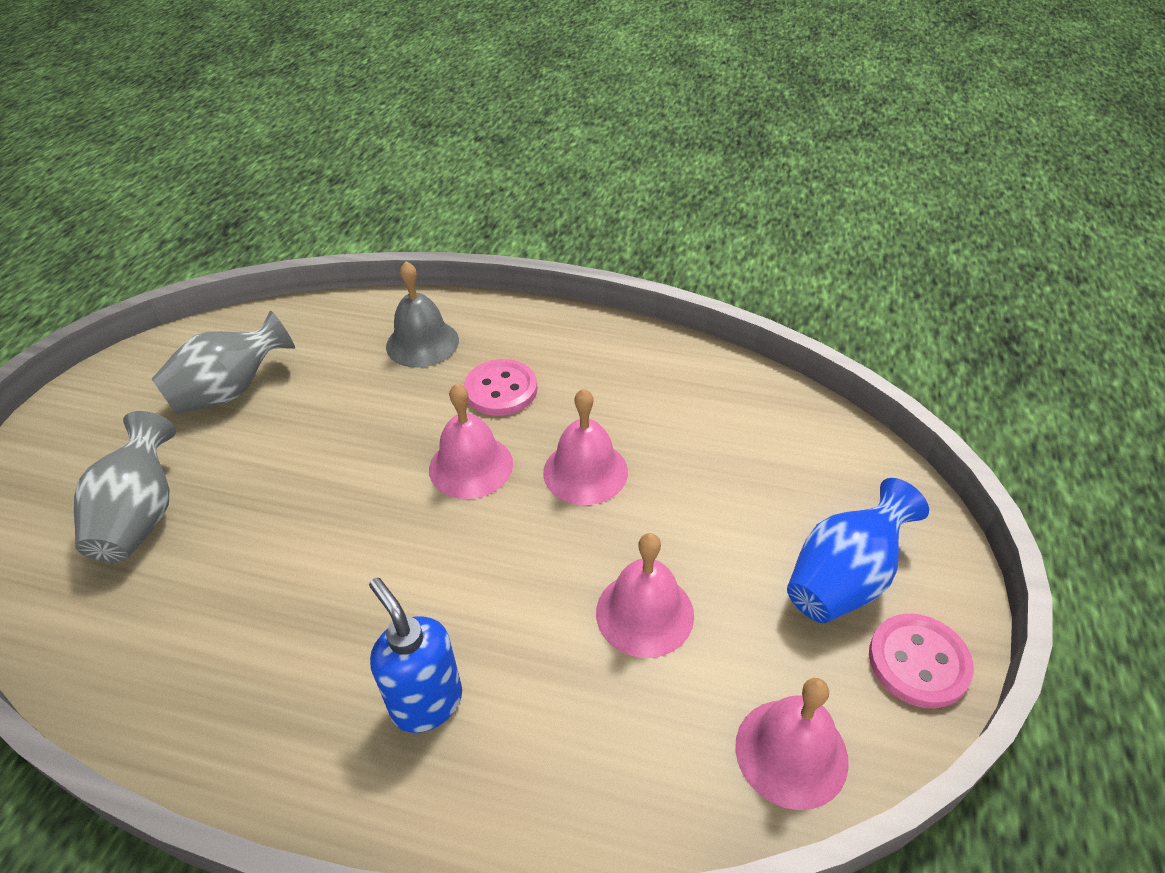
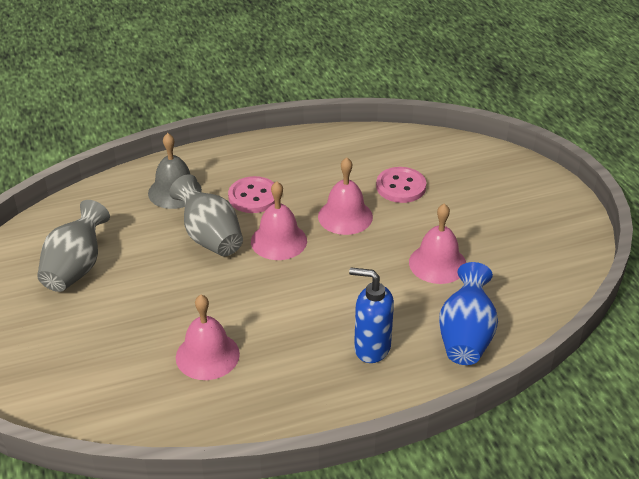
camera: 35 degrees left, 5 degrees down
(142, 516) = (104, 352): grey vase -> grey vase (210, 237)
(791, 752) = (549, 284): pink bell -> pink bell (207, 355)
(844, 579) = (513, 208): blue vase -> blue vase (466, 336)
(918, 662) = (571, 226): pink button -> pink button (401, 187)

